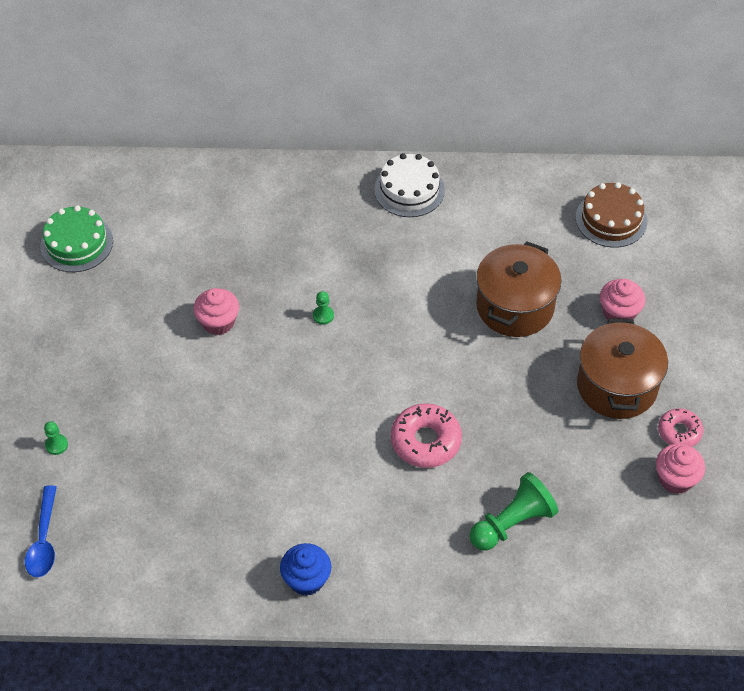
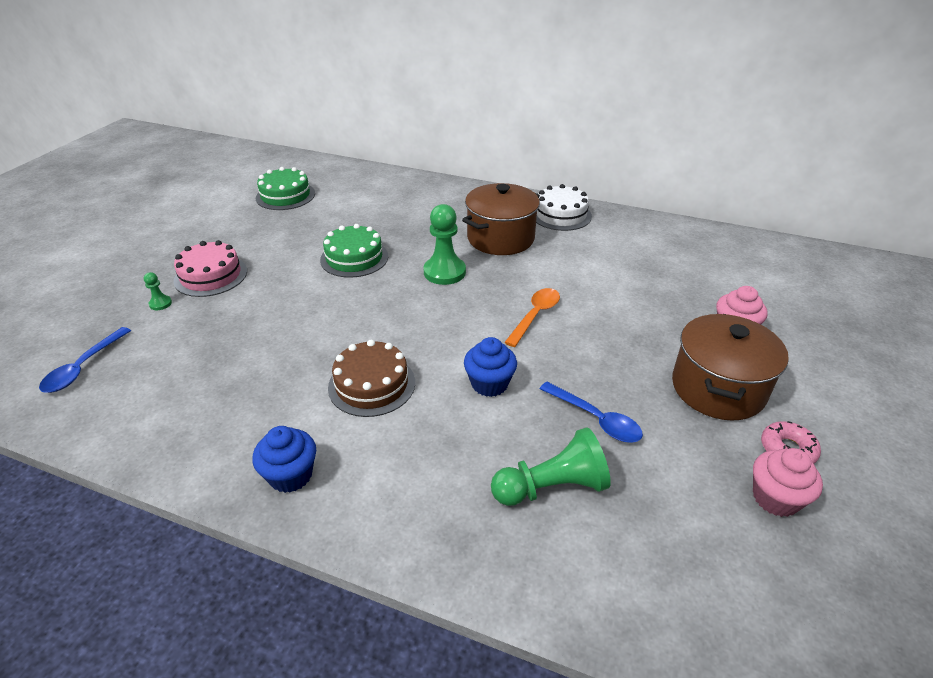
camera: 20 degrees right, 15 degrees down
(81, 392) = (211, 276): none -> pink cake
(218, 322) = (354, 258): pink cupcake -> green cake
(323, 315) = (444, 272): green pawn -> green pawn, size x2.15
(425, 441) = (489, 384): pink donut -> blue cupcake
(435, 349) = (535, 316): none -> orange spoon
(515, 307) = (626, 303): brown pot -> brown pot (500, 238)
(526, 449) = (595, 419): none -> blue spoon
(611, 219) = (741, 264): brown cake -> brown cake (372, 384)

